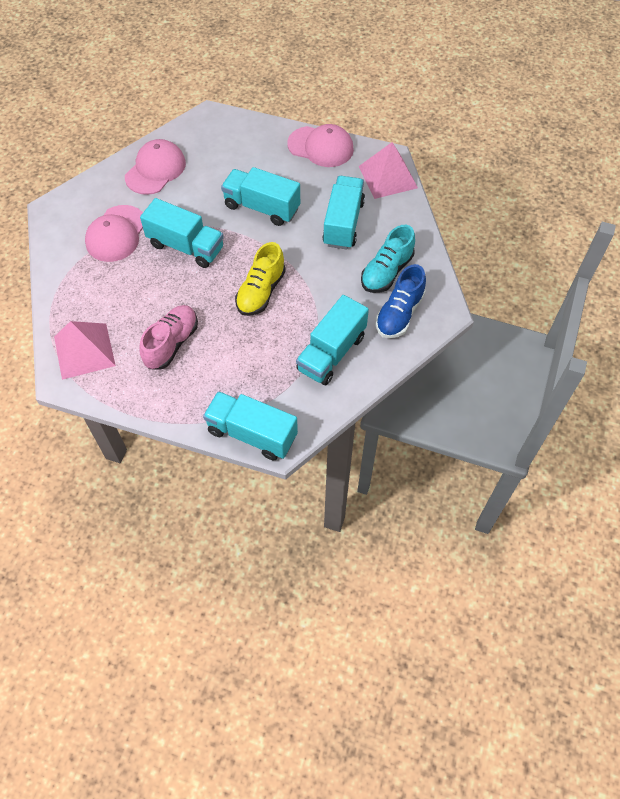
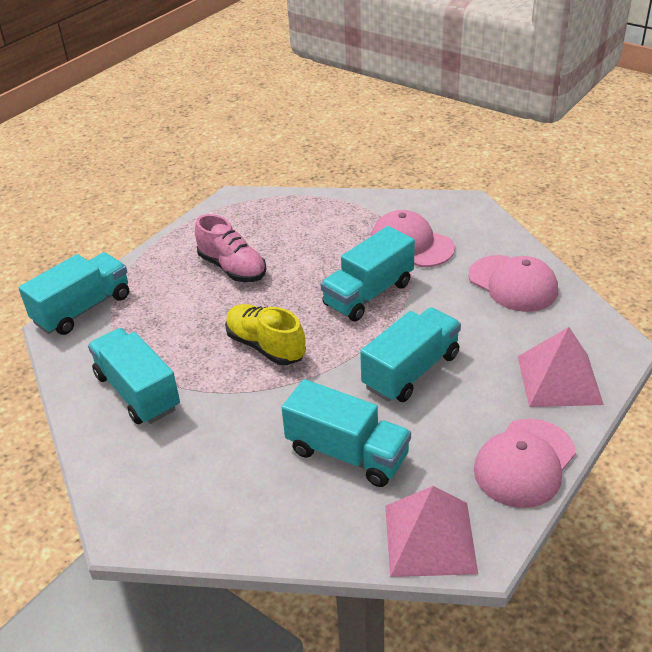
camera: 110 degrees right, 20 degrees down
(84, 351) = (258, 213): pink pyramid -> pink pyramid (559, 379)
(386, 272) = (232, 482): turquoise shoe -> none
(399, 314) = (153, 476): blue shoe -> none

